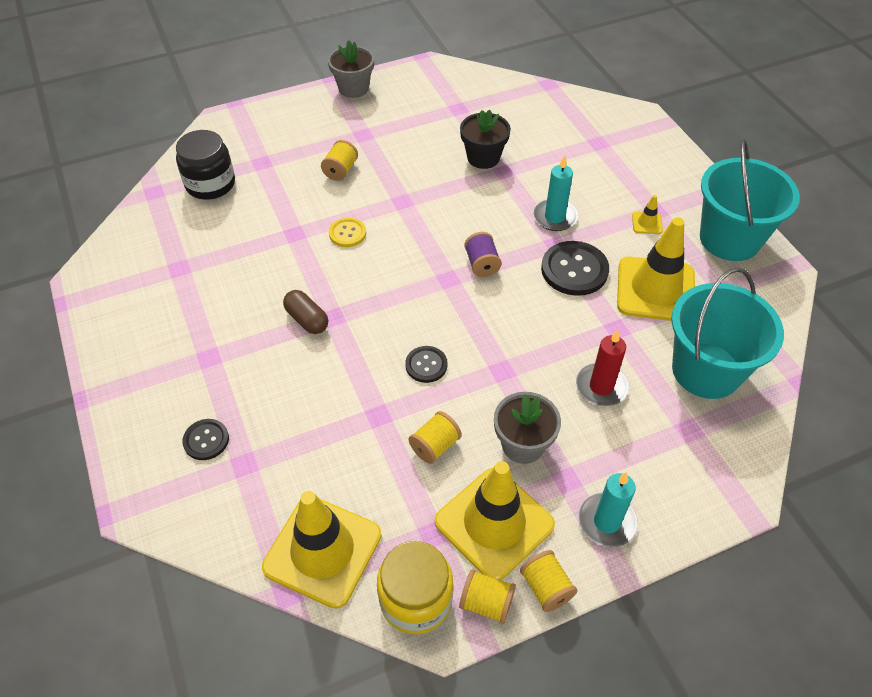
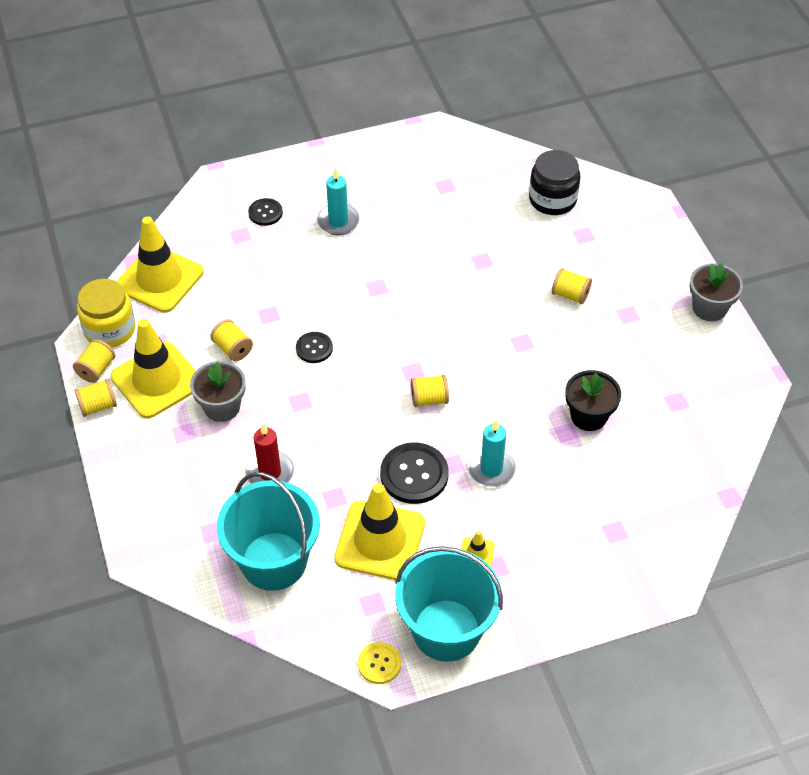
camera: 95 degrees right, 0 degrees up
(307, 320) = (376, 270): brown capsule -> none
(347, 233) = (479, 298): yellow button -> yellow button (379, 664)
(482, 264) = (429, 399): purple spool -> yellow spool
(607, 521) = (140, 453): turquoise candle -> turquoise candle (338, 221)

